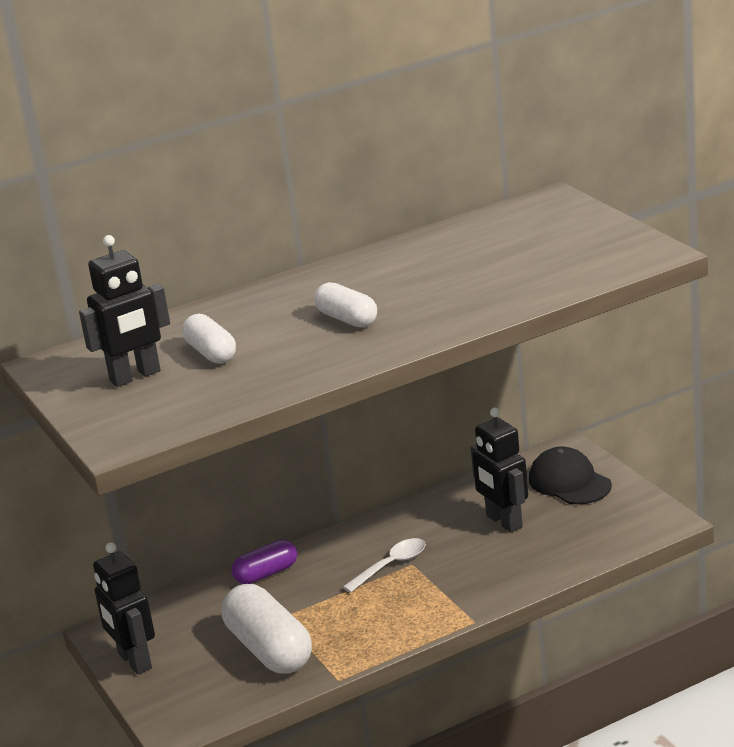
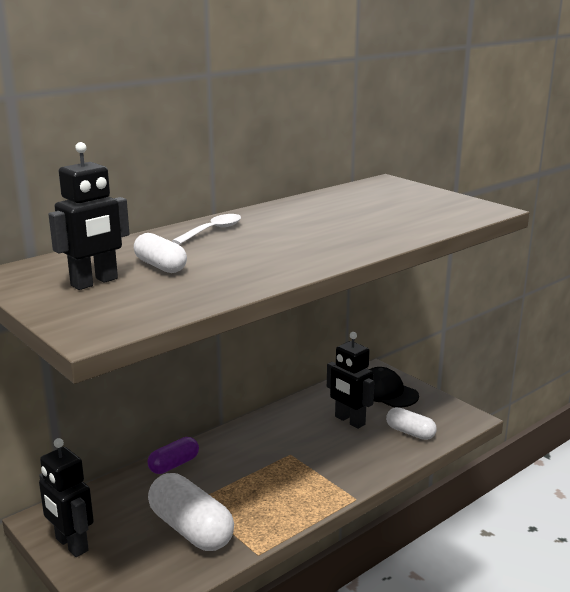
camera: 15 degrees left, 5 degrees down
(347, 319) = (271, 245): white capsule -> white capsule (410, 432)
(391, 565) = (274, 455): white spoon -> white spoon (212, 231)

